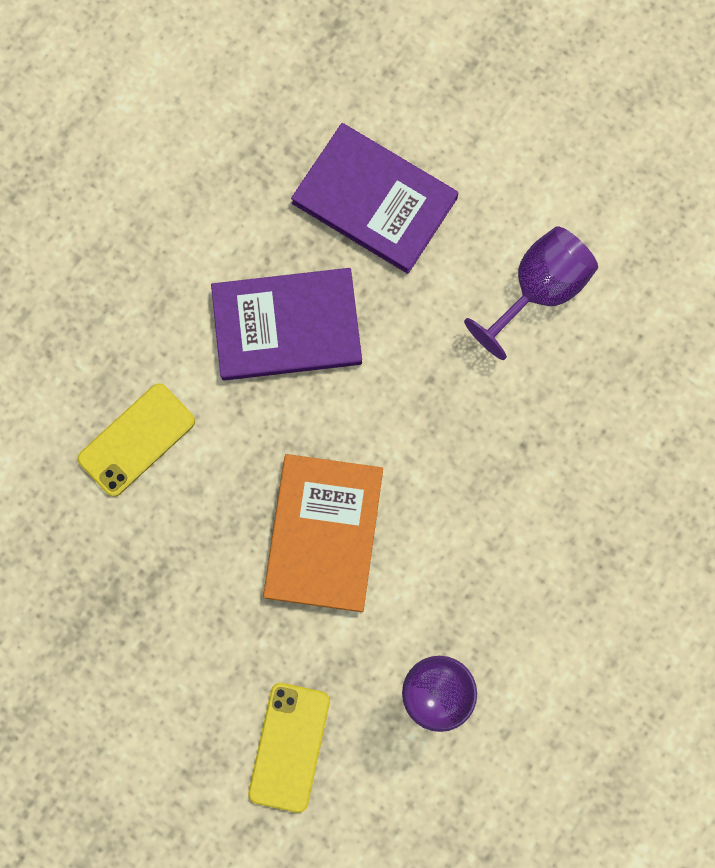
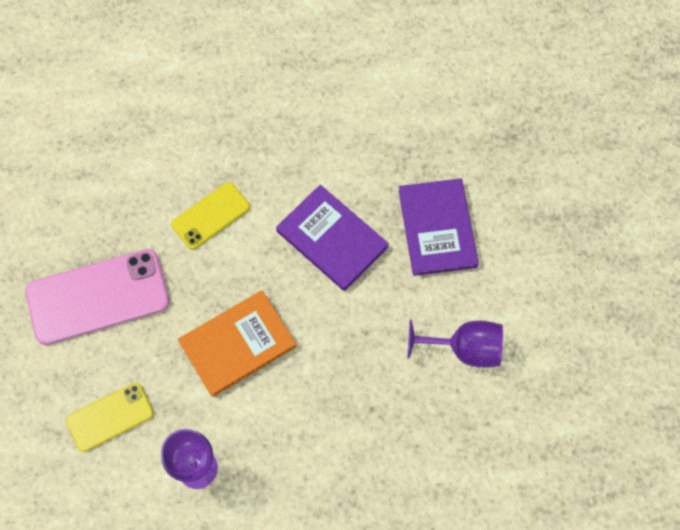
camera: 50 degrees right, 10 degrees down
(127, 650) = (98, 297): none -> pink phone
(136, 440) = (210, 215): yellow phone -> yellow phone turned 45 degrees counterclockwise

